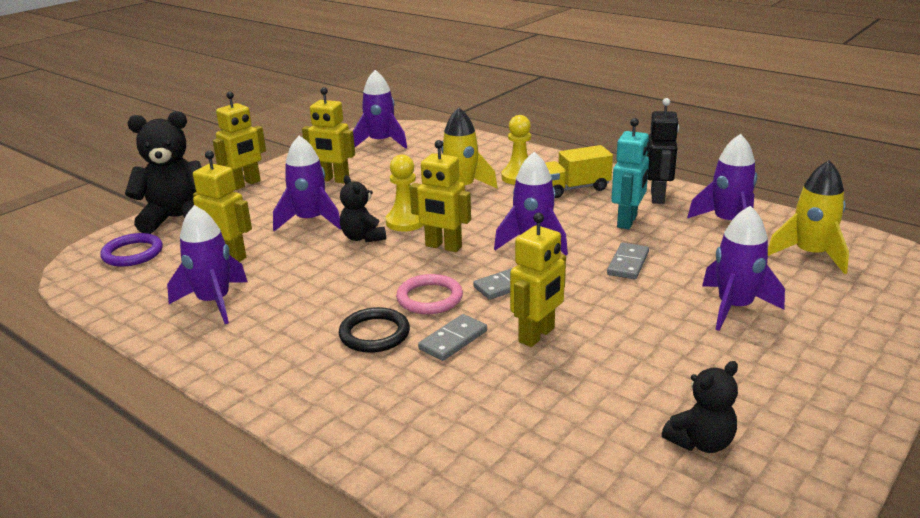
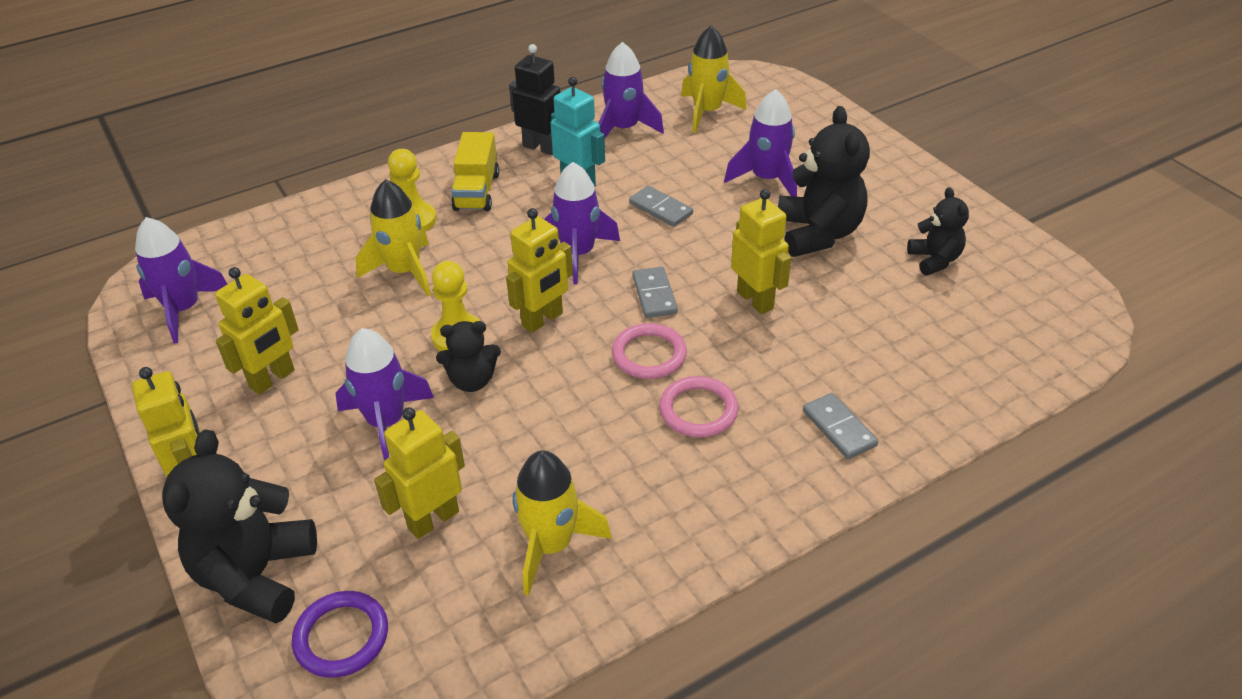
camera: 70 degrees left, 15 degrees up
(214, 302) = (551, 545): purple rocket -> yellow rocket
(374, 334) = (698, 410): black ring -> pink ring
(453, 340) = (737, 356): grey domino -> grey domino (839, 428)
(673, 353) = (818, 234): none -> black teddy bear

